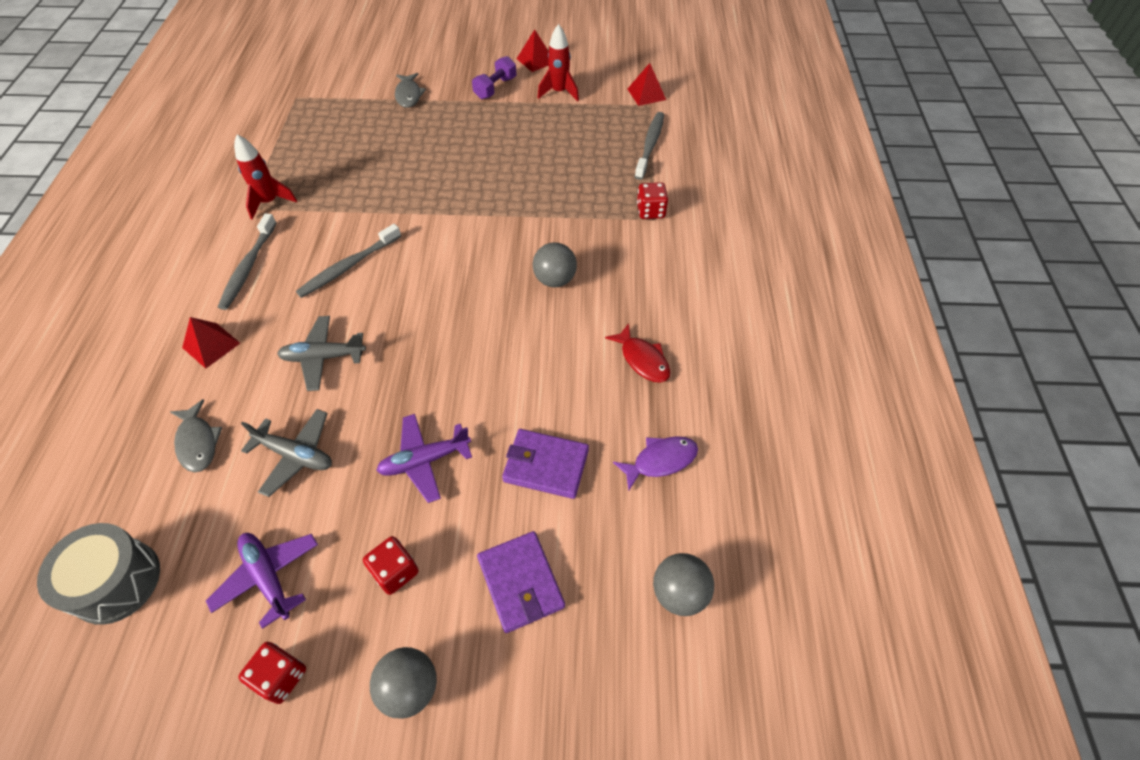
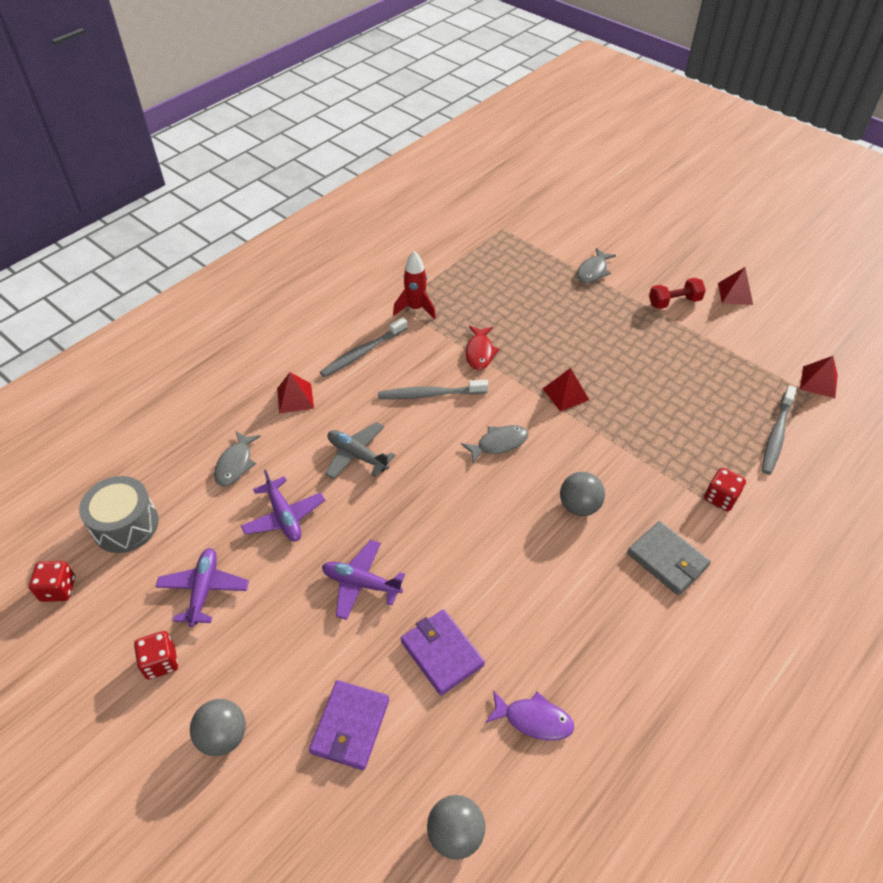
camera: 40 degrees right, 5 degrees down
(295, 455) = (284, 516): grey plane -> purple plane
(395, 571) = (278, 649): red dice -> red dice (58, 589)
(447, 271) = (499, 444): none -> grey fish
(469, 201) = (565, 394): none -> red pyramid
(495, 88) = (674, 302): purple dumbbell -> red dumbbell
(559, 92) = (731, 336): red rocket -> none
(642, 360) = (594, 625): red fish -> red fish (480, 352)
(650, 145) = (776, 435): grey toothbrush -> grey toothbrush turned 150 degrees clockwise
(652, 278) = (667, 560): none -> grey wallet

